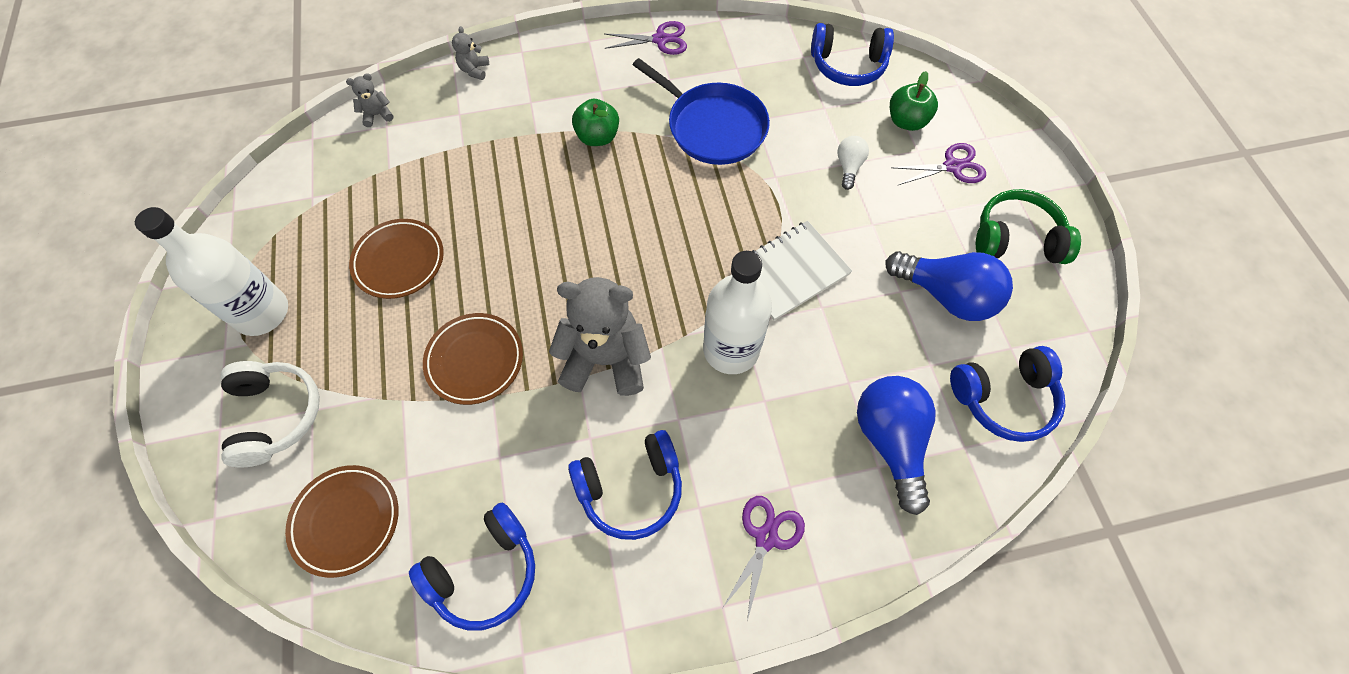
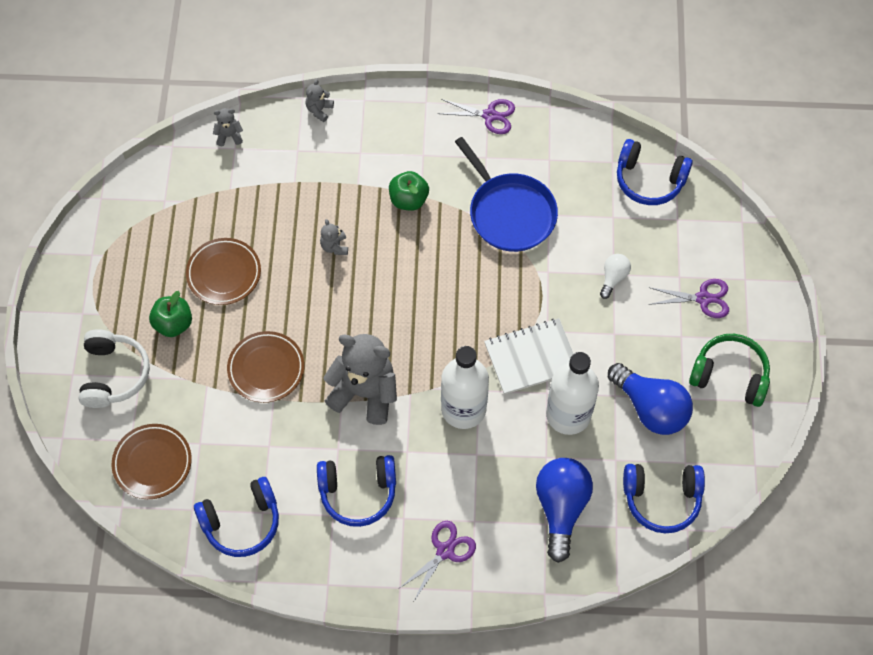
camera: 15 degrees right, 0 degrees up
(262, 313) = (113, 291): white bottle -> white bottle (568, 414)
(526, 203) = (334, 246): none -> grey teddy bear
(906, 121) = (680, 247): green apple -> green apple (173, 324)

